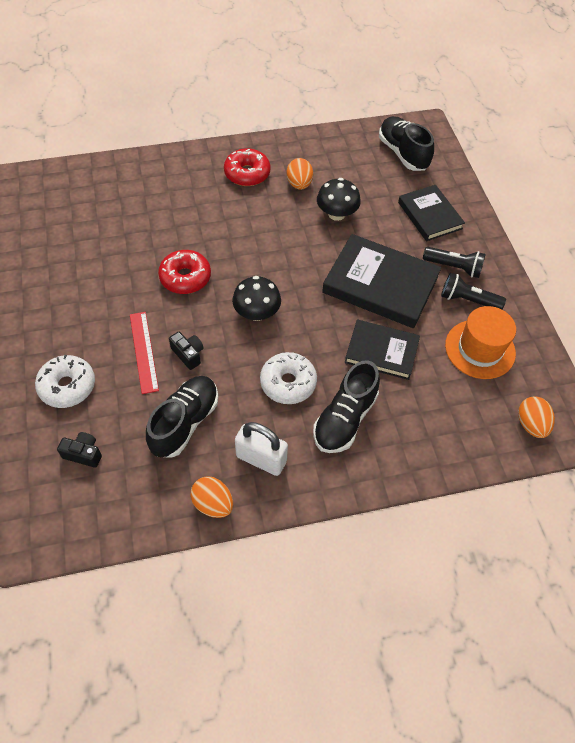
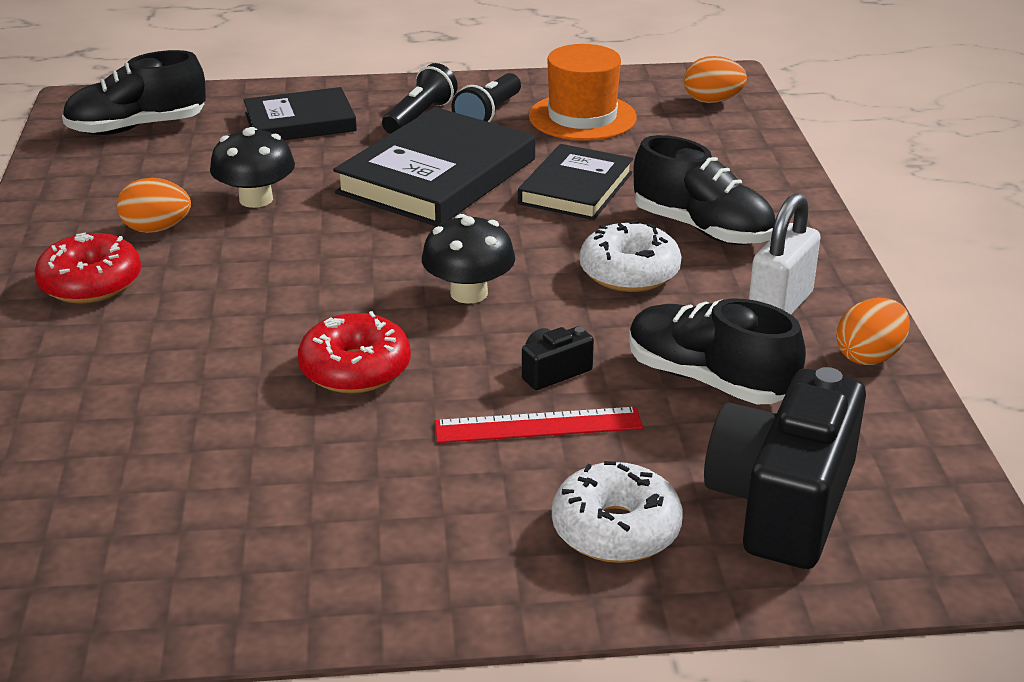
camera: 80 degrees left, 25 degrees down
(83, 454) = (782, 504): black camera -> black camera, size x2.32

